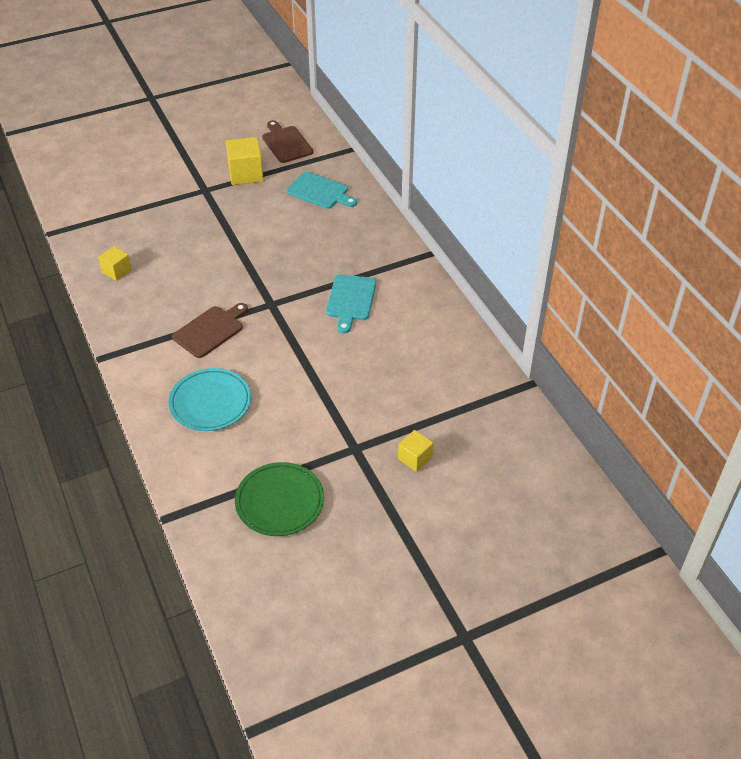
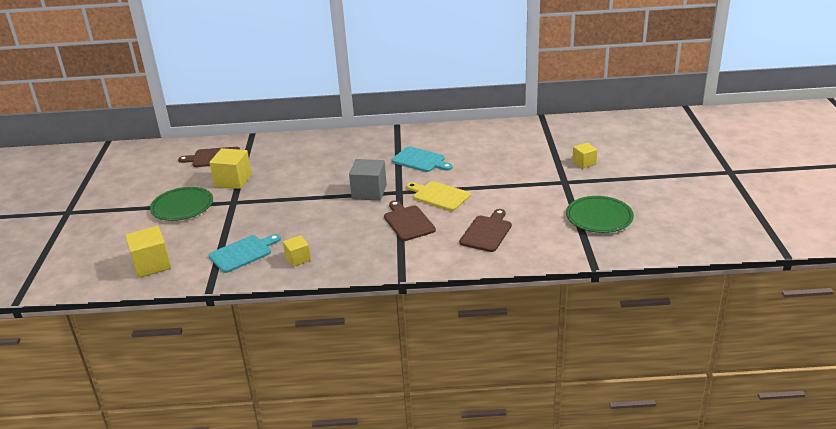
camera: 65 degrees left, 15 degrees down
(82, 182) = (152, 265): none -> yellow cube
(184, 160) = (182, 206): none -> green plate
(210, 402) = (487, 232): turquoise plate -> brown cutting board
(261, 280) = (369, 192): none -> grey cube
(275, 340) = (439, 196): none -> yellow cutting board
(319, 191) = (289, 153): turquoise cutting board -> turquoise cutting board (243, 253)

